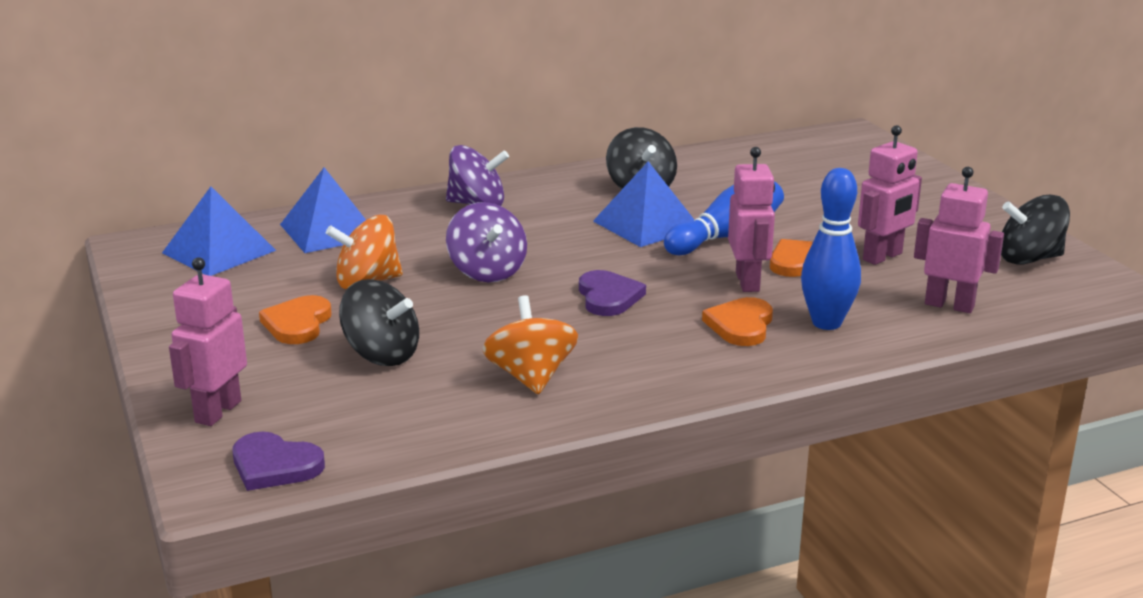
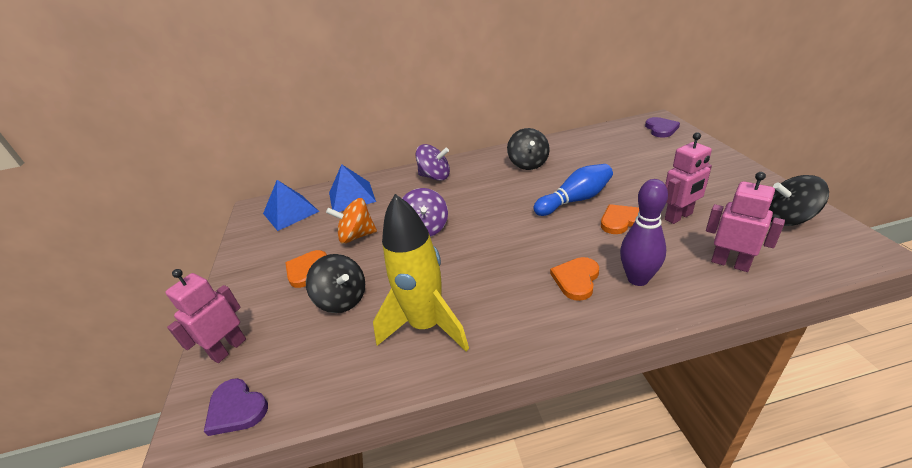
camera: 15 degrees right, 10 degrees up
(531, 377) = (426, 325): orange spinning top -> yellow rocket
(608, 297) = (493, 251): purple heart -> purple heart (661, 129)
(646, 224) = (527, 190): blue pyramid -> none
(748, 282) = (585, 239): pink robot -> none
(826, 323) = (637, 279): blue bowling pin -> purple bowling pin

